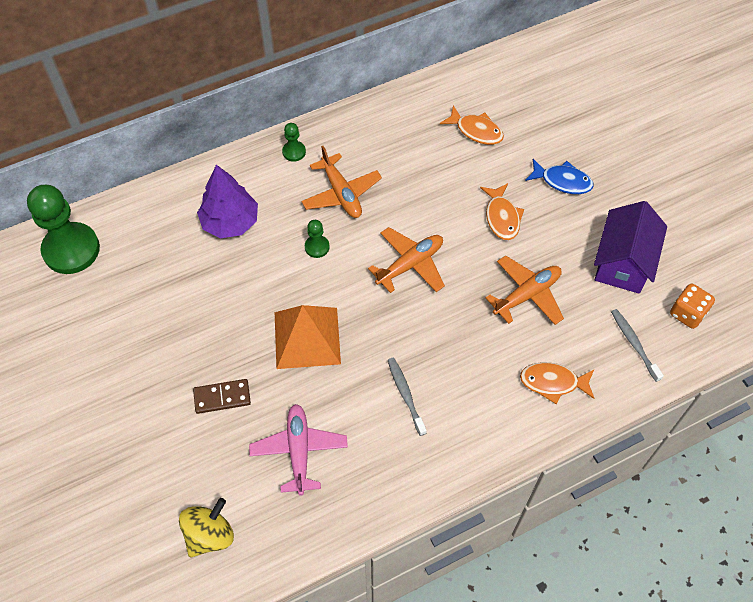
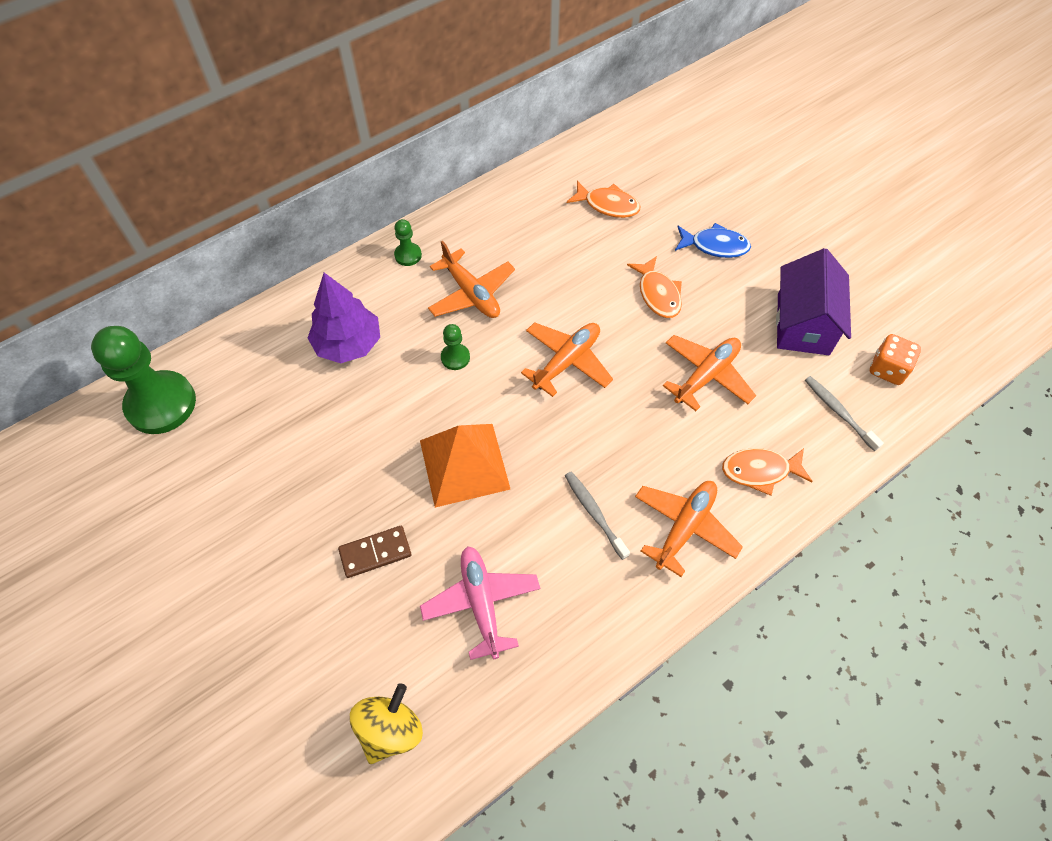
camera: 10 degrees left, 0 degrees up
(478, 418) = (684, 527): none -> orange plane

